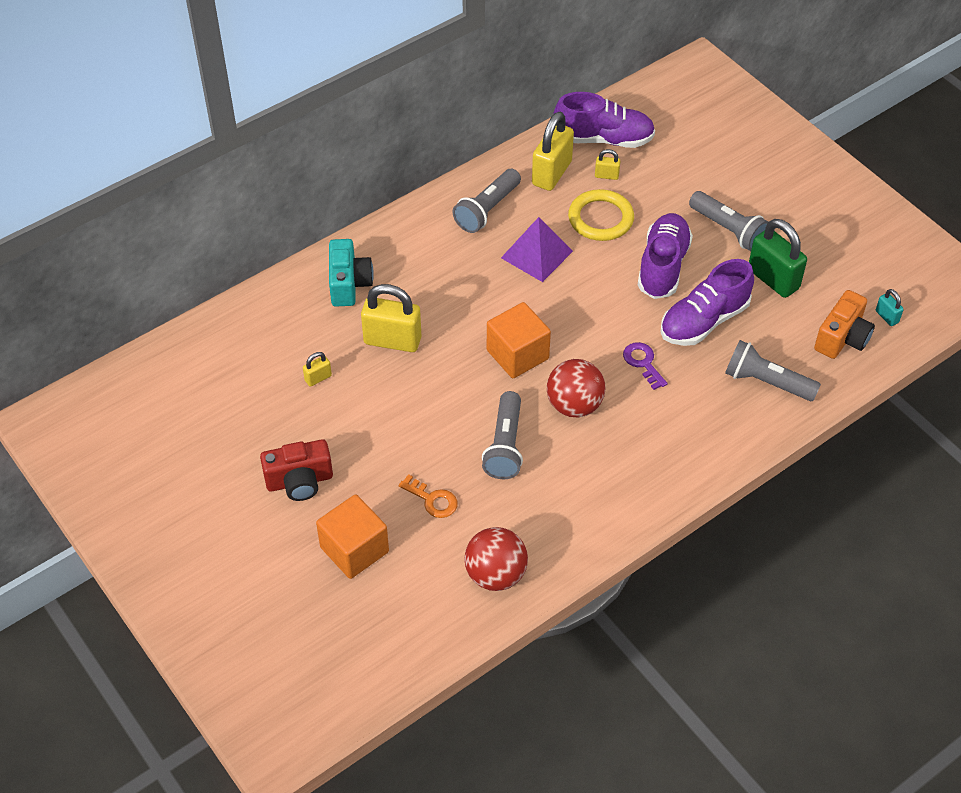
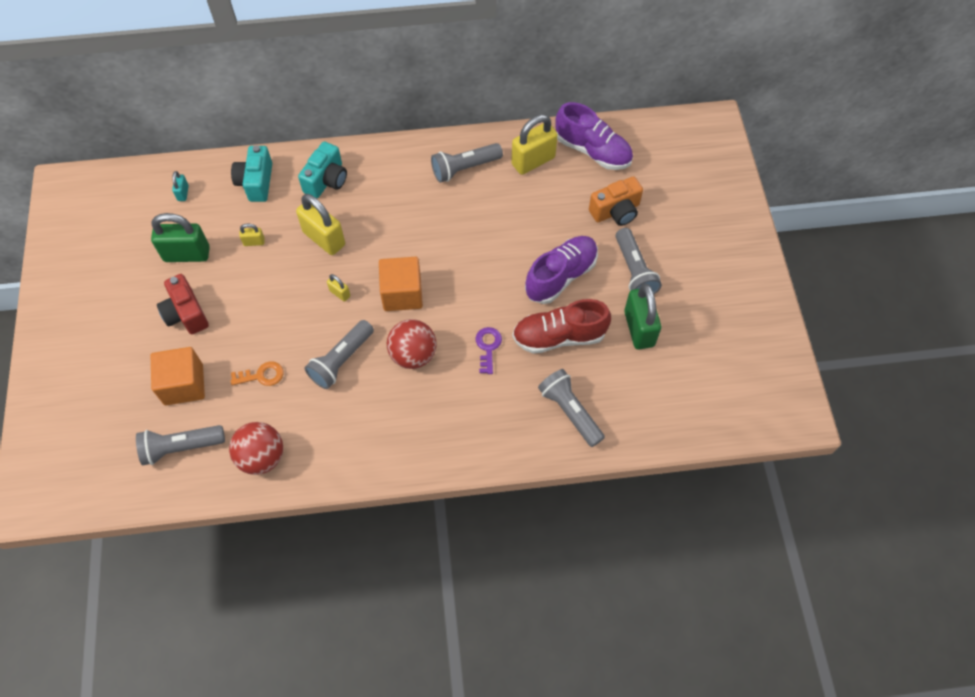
camera: 30 degrees right, 10 degrees up
(251, 424) = (187, 254): none -> green padlock
(272, 319) = (256, 182): none -> turquoise camera
(299, 481) = (186, 313): red camera -> red camera turned 45 degrees clockwise
(401, 610) = (181, 447): none -> grey flashlight
(432, 500) = (262, 375): orange key -> orange key turned 75 degrees counterclockwise
(536, 254) = (474, 221): purple pyramid -> none
(600, 218) = (542, 215): yellow ring -> none
(606, 175) = (573, 182): yellow padlock -> yellow padlock (340, 293)
(704, 321) = (559, 336): purple shoe -> red shoe
(842, 338) = (657, 406): orange camera -> orange camera (616, 211)
(886, 317) = (707, 406): turquoise padlock -> turquoise padlock (183, 193)

